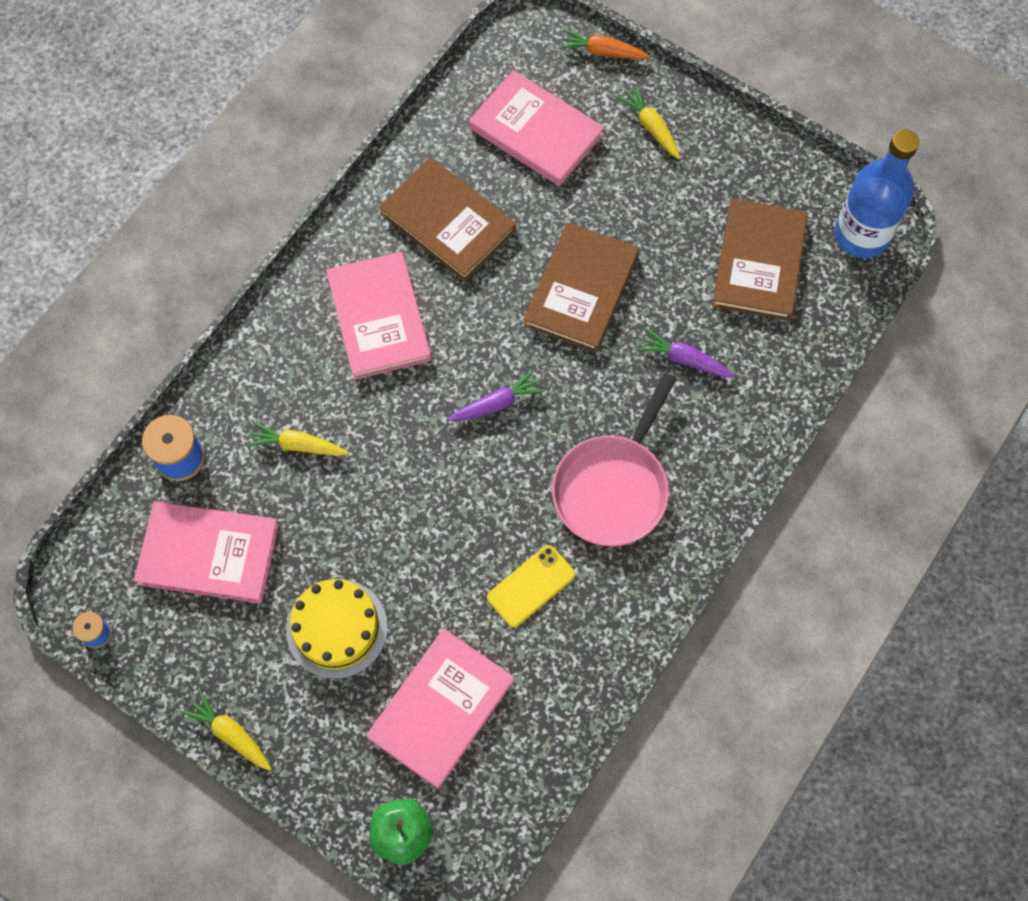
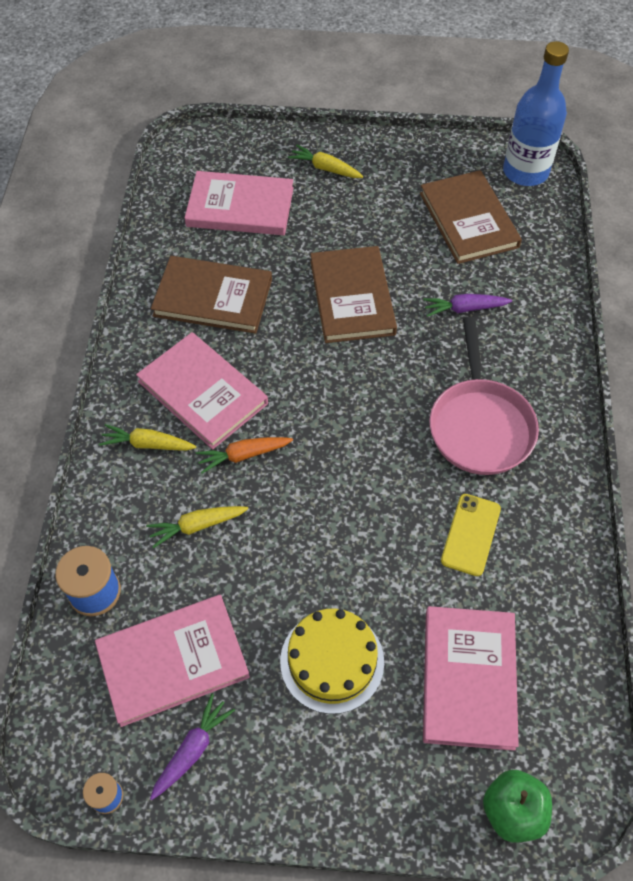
camera: 30 degrees left, 10 degrees down
(230, 733) = (296, 815): yellow carrot -> yellow carrot (147, 444)
(497, 404) = (344, 409): purple carrot -> purple carrot (192, 749)
(602, 52) = (254, 136): orange carrot -> orange carrot (243, 455)

